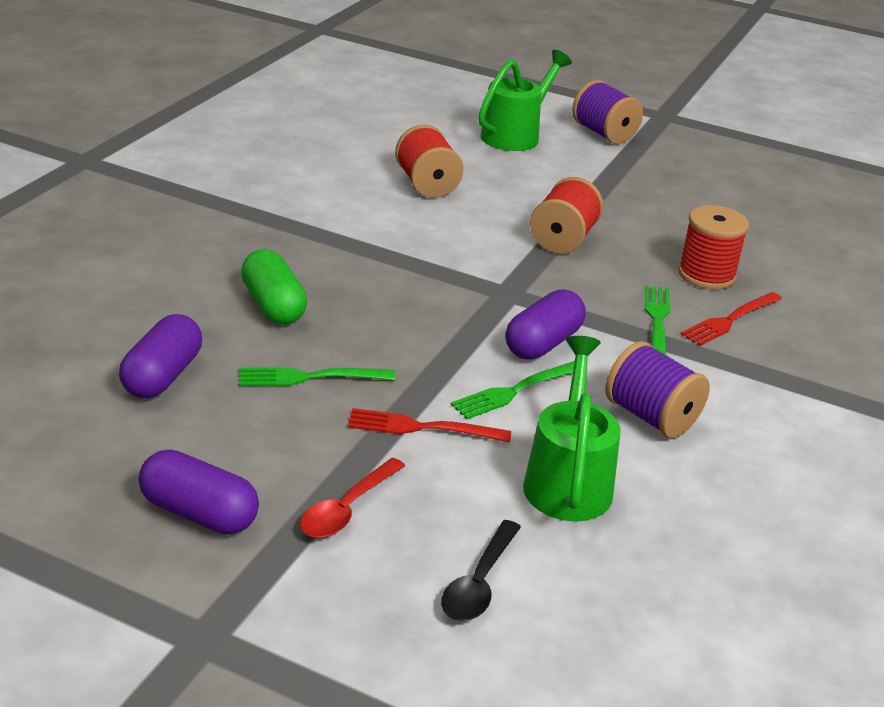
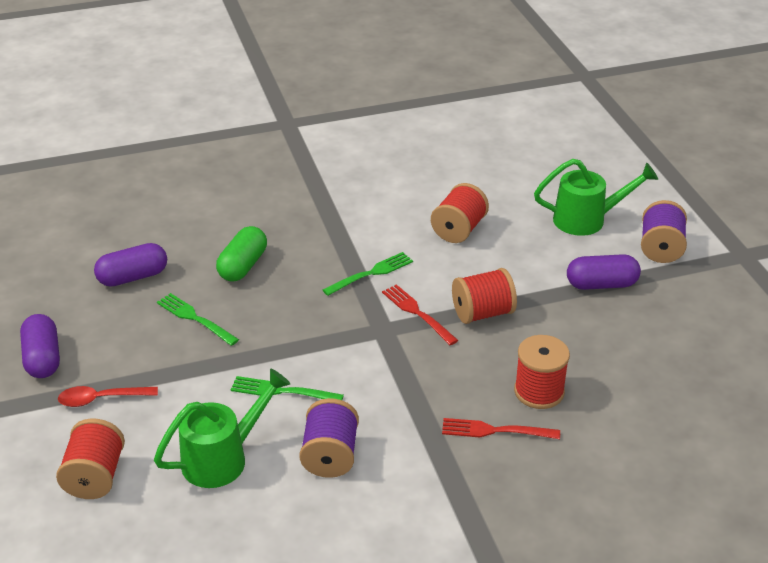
camera: 50 degrees right, 5 degrees up
(422, 428) = (201, 381): red fork -> red fork (417, 313)
(479, 583) = (95, 476): black spoon -> red spool
(543, 343) = (347, 373): purple capsule -> purple capsule (601, 284)
(657, 321) = (444, 401): green fork -> green fork (371, 273)

